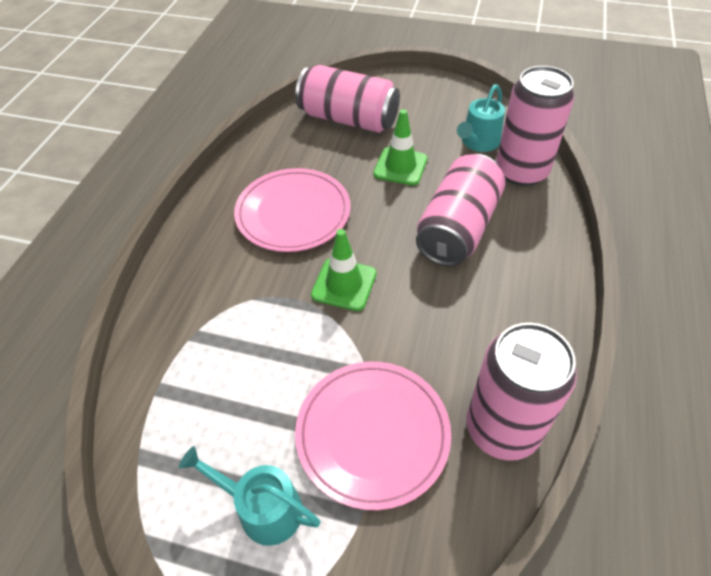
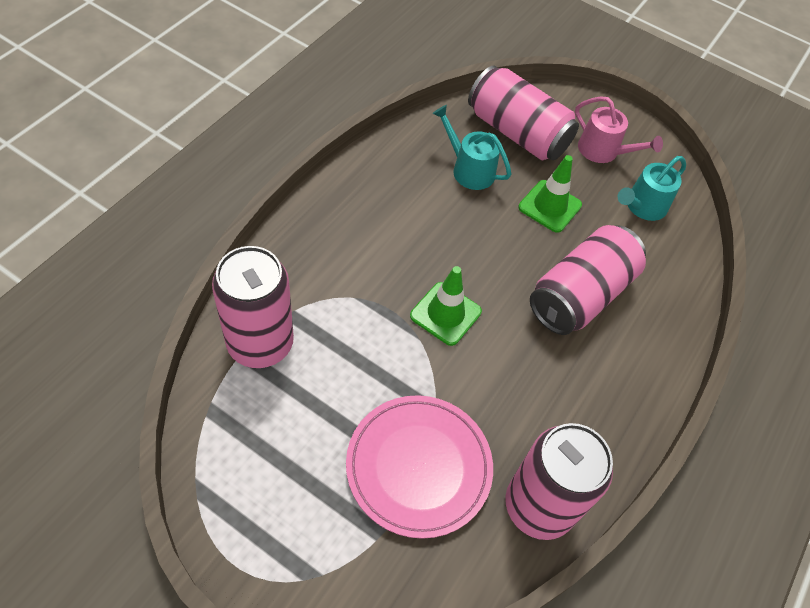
camera: 10 degrees right, 5 degrees up
(263, 508) = (300, 495): turquoise watering can -> turquoise watering can (469, 169)
(293, 213) = (423, 221): pink plate -> none
(426, 111) = (603, 151): none -> pink watering can
(521, 171) = (673, 255): pink can -> pink can (260, 343)

